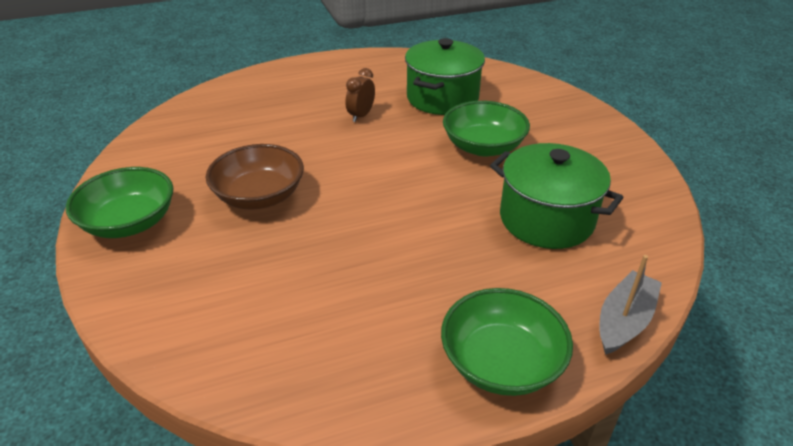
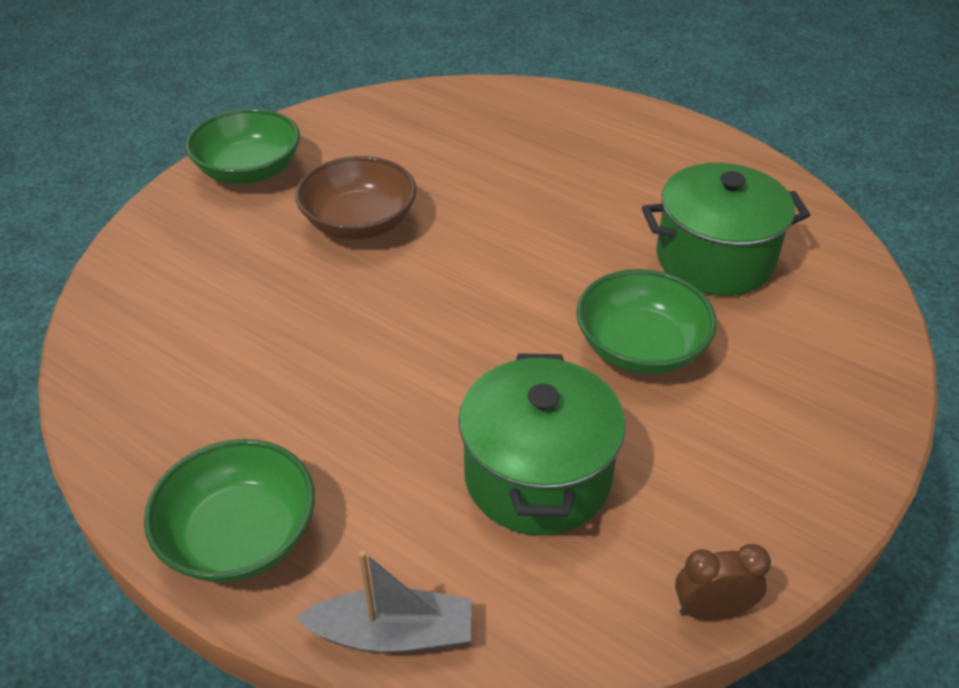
camera: 55 degrees right, 5 degrees up
(361, 116) = (587, 213): brown clock -> brown clock (712, 610)

